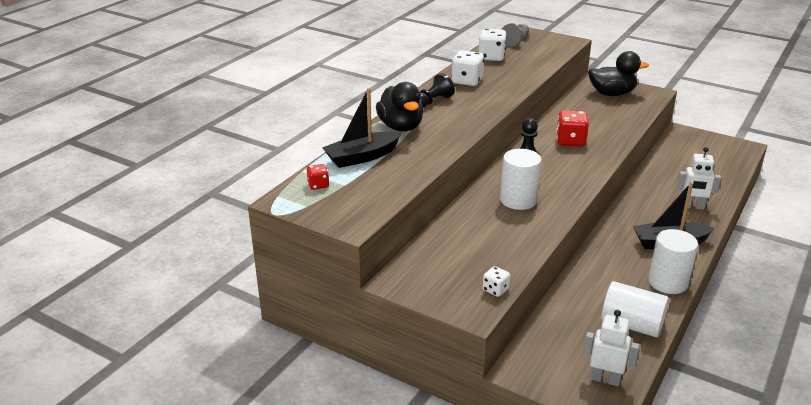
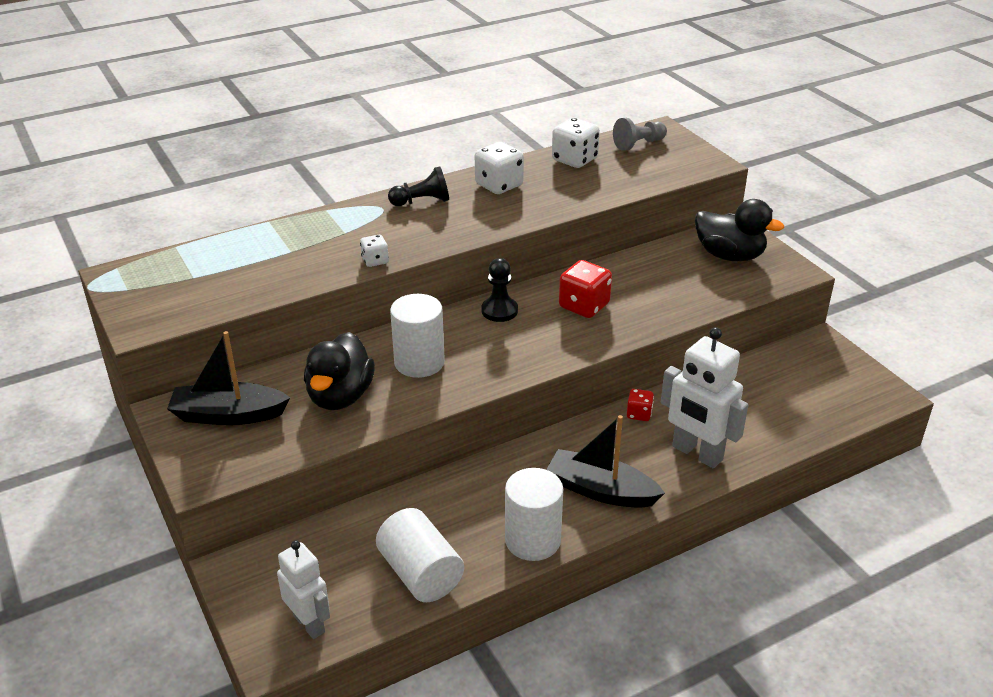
camera: 30 degrees right, 5 degrees up
(318, 185) = (169, 268): red dice -> red dice (639, 414)
(362, 157) = (254, 249): black boat -> black boat (228, 415)
(401, 127) = (343, 224): black duck -> black duck (340, 396)
(495, 290) = (254, 462): white dice -> white dice (375, 261)
(692, 206) = (697, 453): white robot -> white robot, size x1.52

